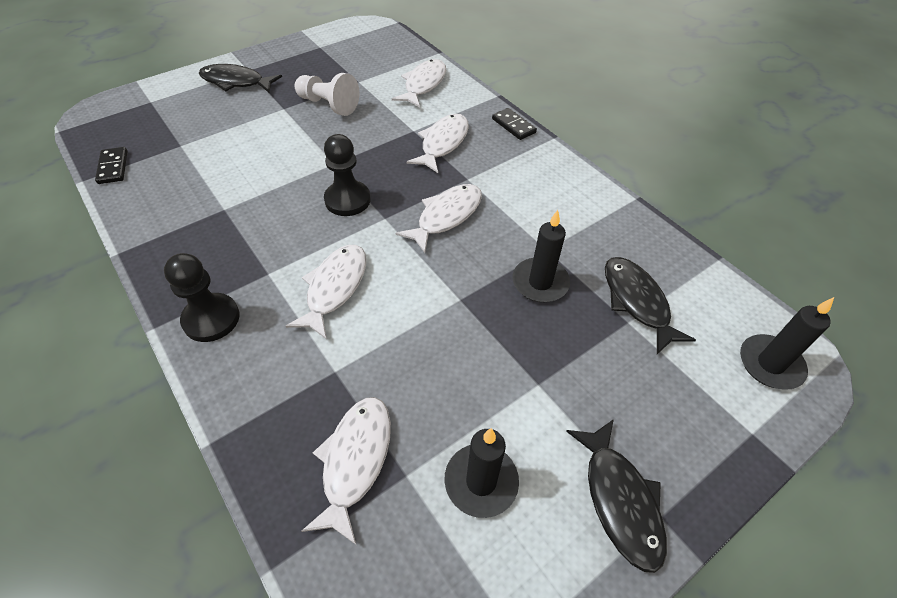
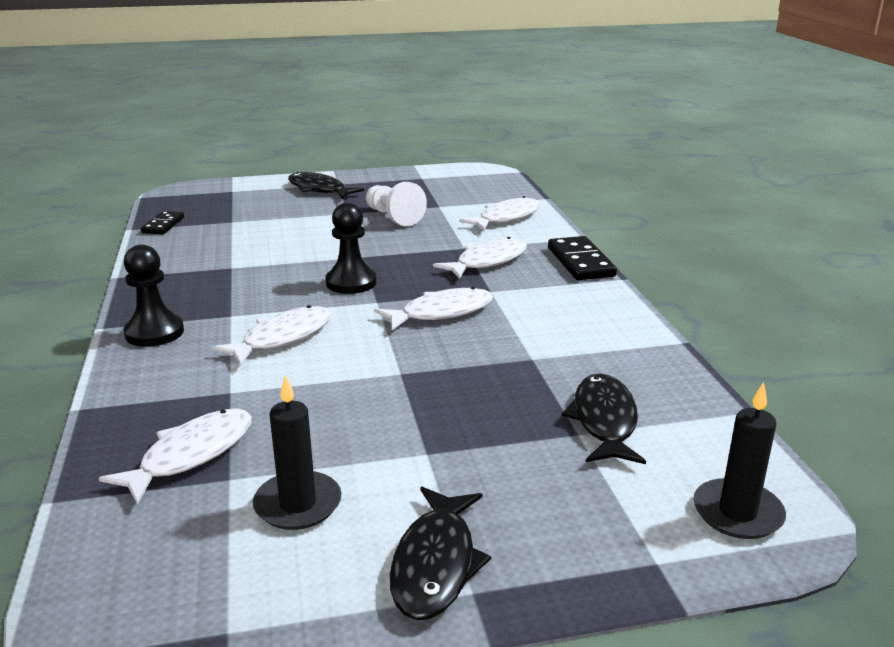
camera: 25 degrees right, 25 degrees down
(513, 126) = (580, 262): black domino -> black domino, size x1.58
(540, 282) = (500, 380): black candle -> none

